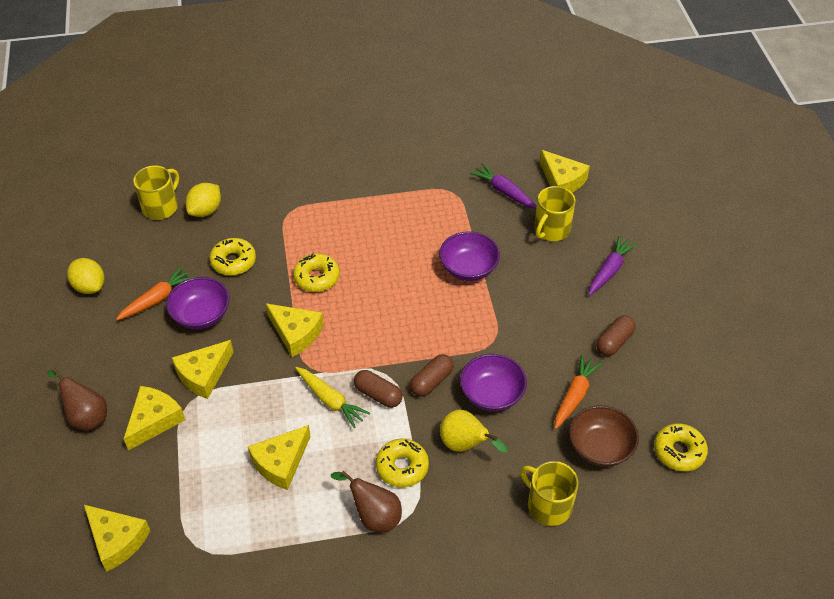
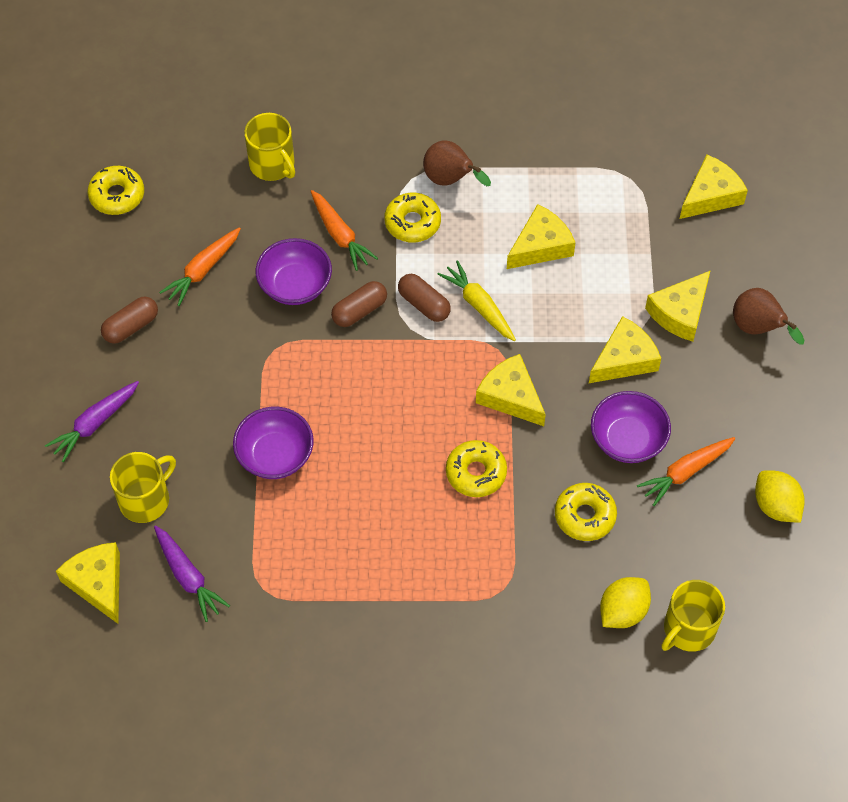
camera: 170 degrees left, 10 degrees up
(117, 540) = (710, 195): yellow cheese -> yellow cheese turned 90 degrees clockwise
(465, 445) = (340, 235): yellow pear -> orange carrot
(600, 448) = (198, 211): brown bowl -> none

